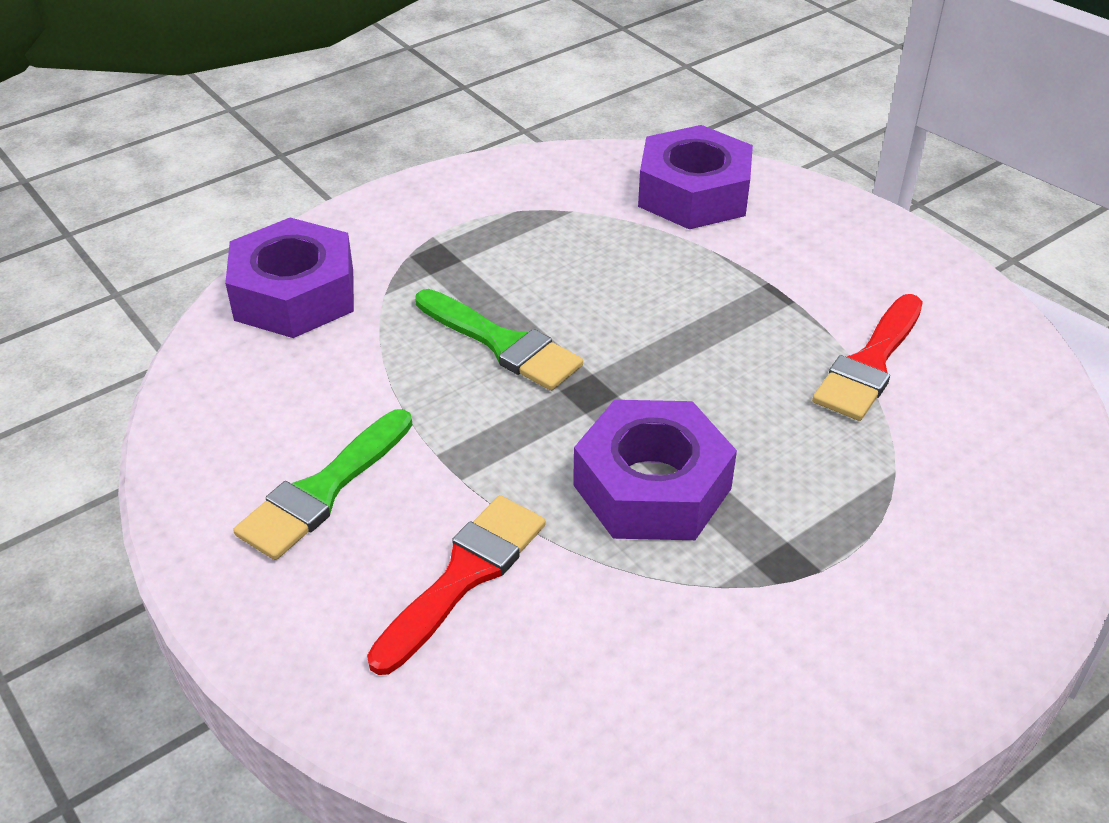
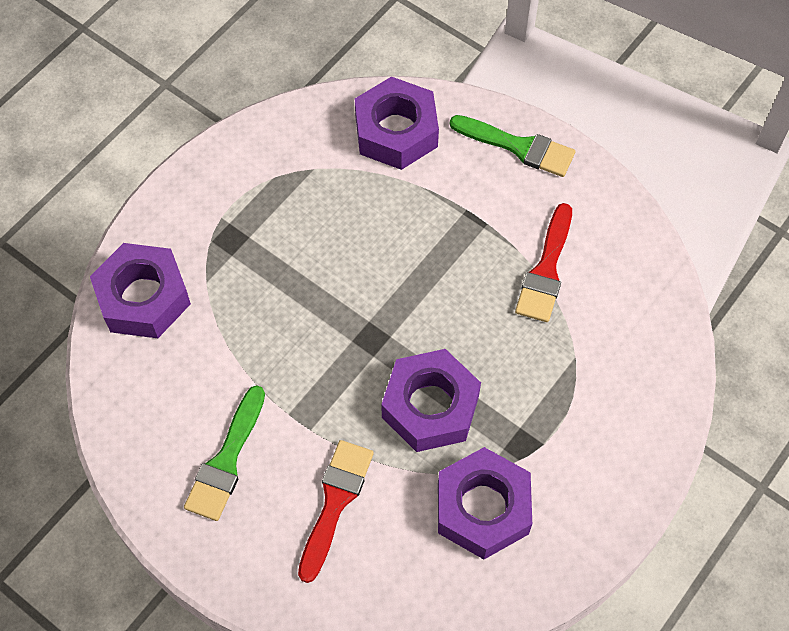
camera: 15 degrees left, 20 degrees up
(502, 344) = (302, 309): green brush -> green brush (518, 147)
(699, 635) = (483, 508): none -> purple nut

